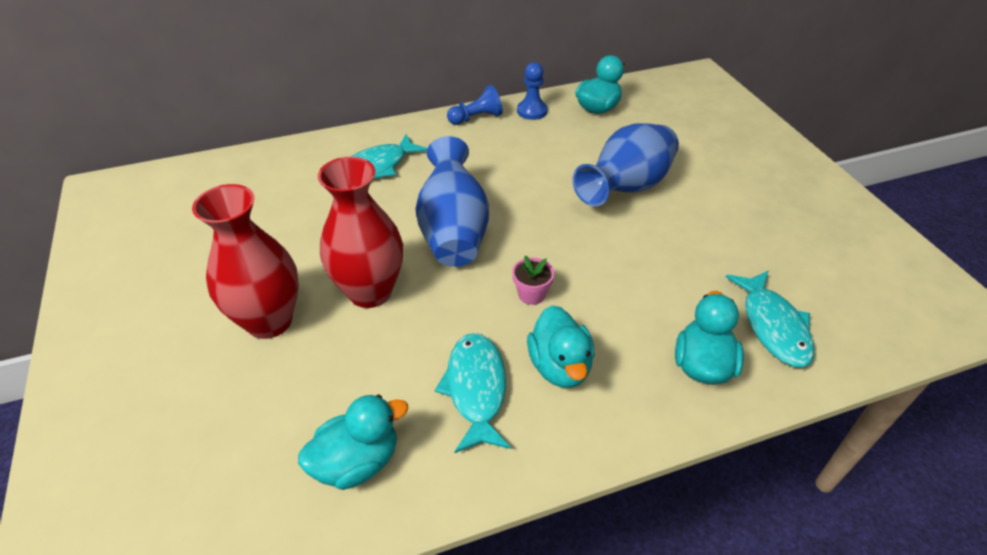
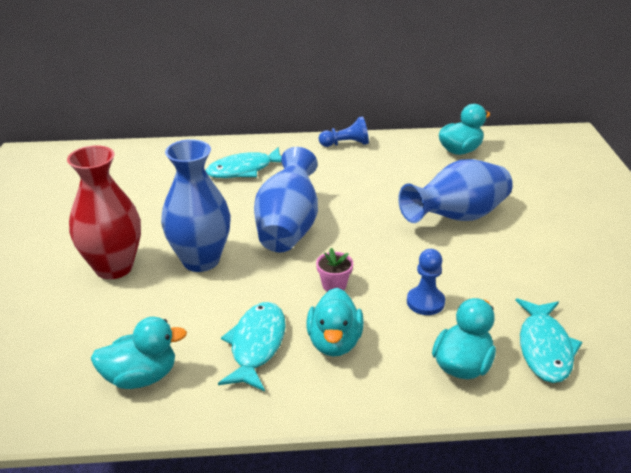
camera: 15 degrees right, 10 degrees down
(370, 292) = (201, 260): red vase -> blue vase
(532, 111) = (398, 145): blue pawn -> blue pawn (425, 302)

